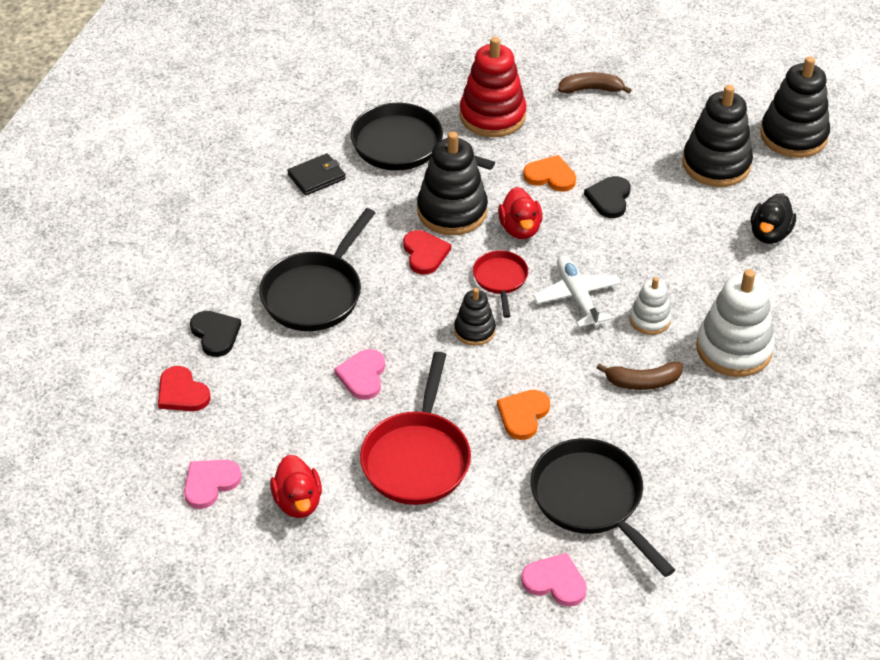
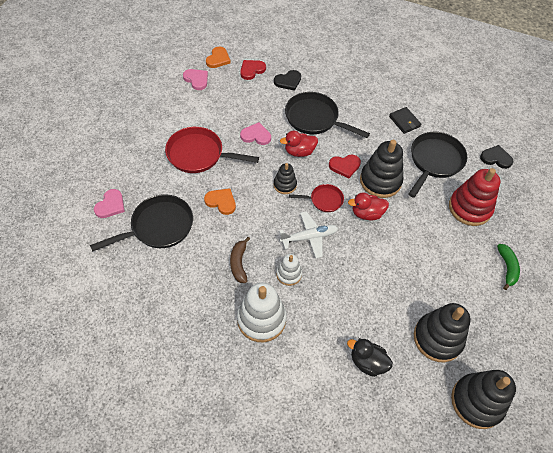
camera: 90 degrees right, 10 degrees up
(298, 502) = (180, 109): red duck -> red duck (299, 152)
(550, 176) = (415, 234): orange heart -> orange heart (218, 59)
(591, 89) = (507, 268): brown banana -> green banana
(609, 198) = (397, 265): black heart -> black heart (496, 158)

